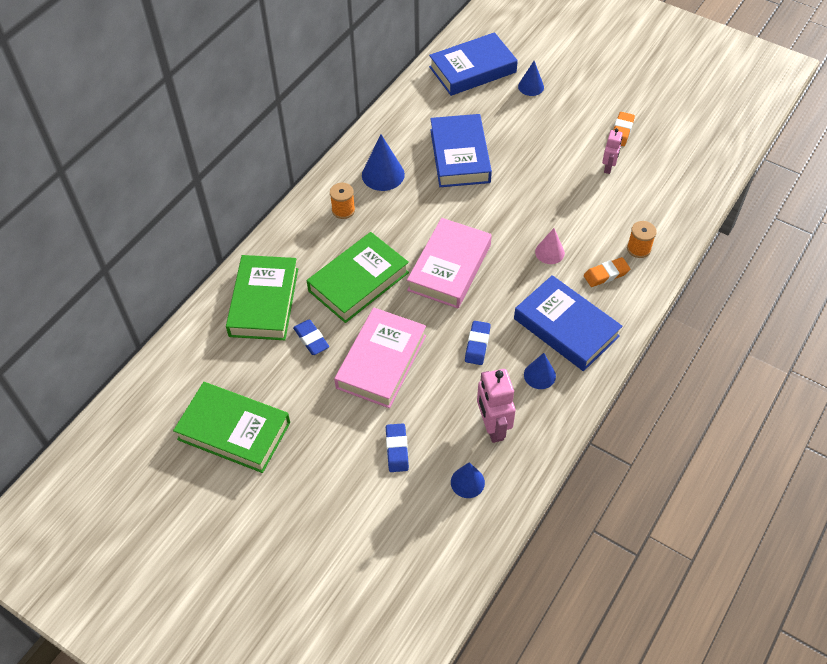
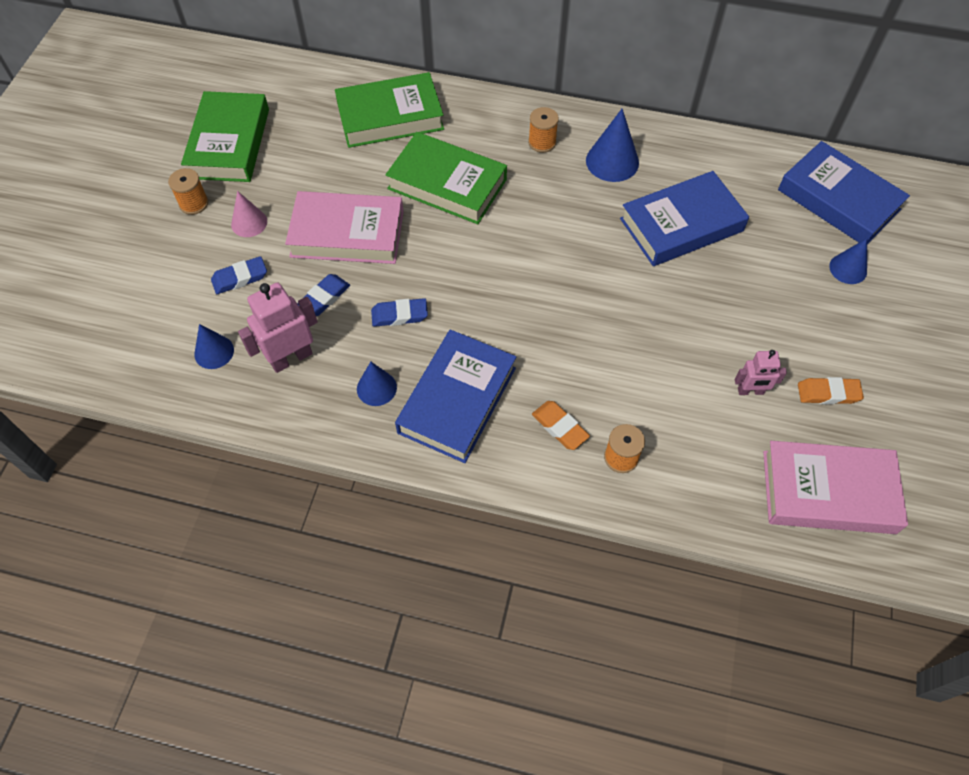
camera: 70 degrees right, 5 degrees up
(295, 472) = (194, 203): none -> orange spool
(311, 339) = (356, 168): blue eraser -> blue eraser (324, 298)
(449, 267) = (501, 260): pink book -> pink book (828, 491)
(549, 252) = (569, 356): pink cone -> pink cone (249, 223)

